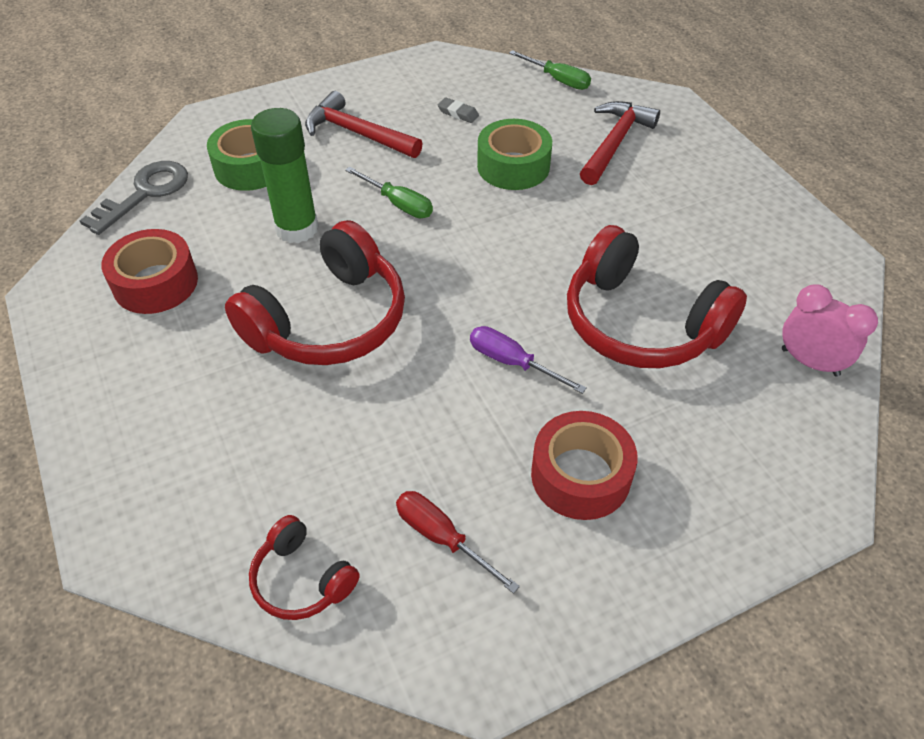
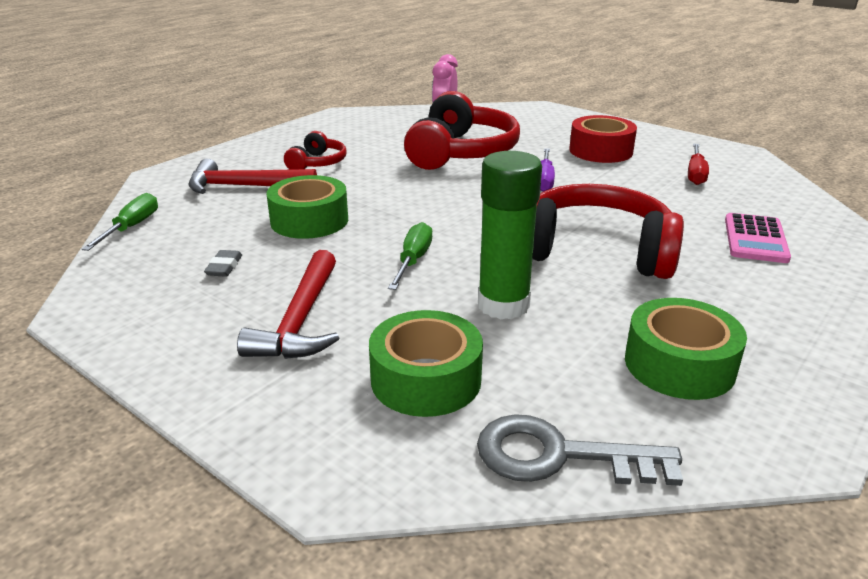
camera: 115 degrees left, 20 degrees down
(155, 283) = (679, 364): red tape -> green tape
(253, 466) = (755, 239): none -> pink calculator
(301, 579) = (786, 202): red headphones -> red headphones (317, 163)

